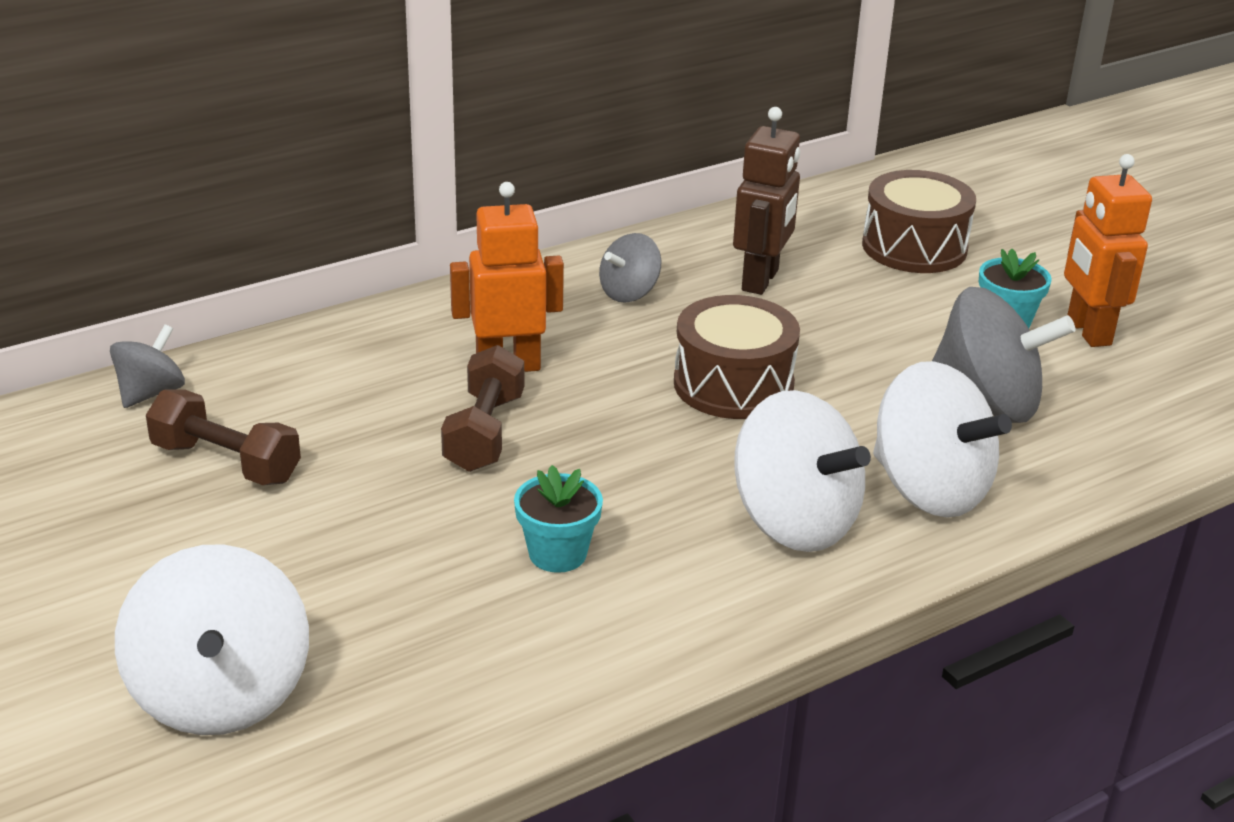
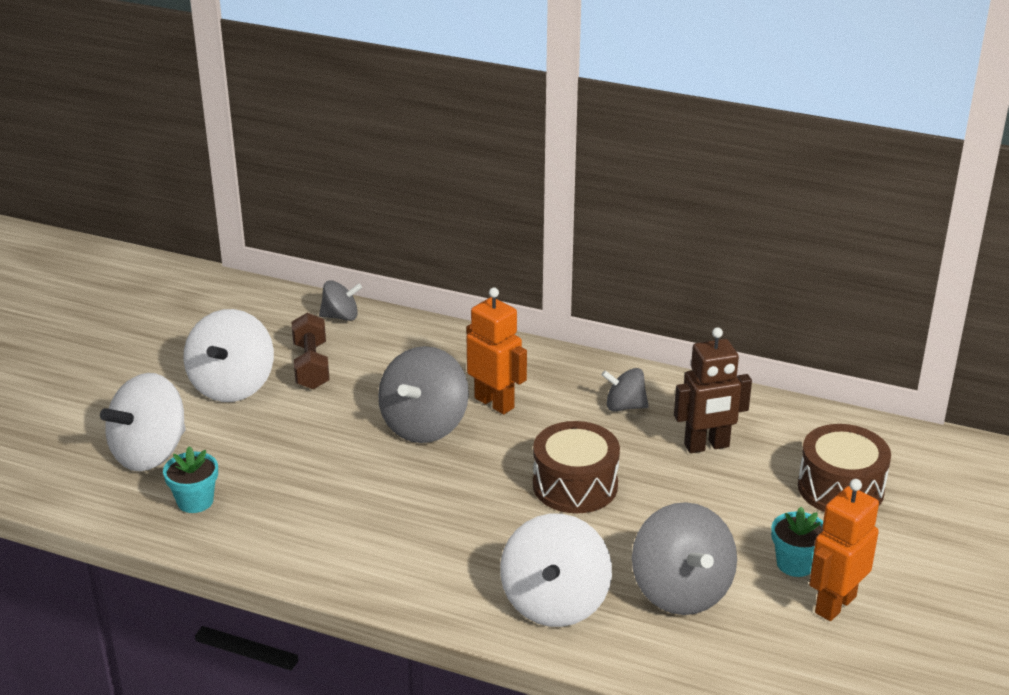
camera: 55 degrees right, 0 degrees up
(485, 432) = (424, 425): brown dumbbell -> grey spinning top
(557, 554) = (347, 497): turquoise flower pot -> turquoise flower pot (195, 501)
(793, 522) = (463, 564): white spinning top -> white spinning top (232, 386)

